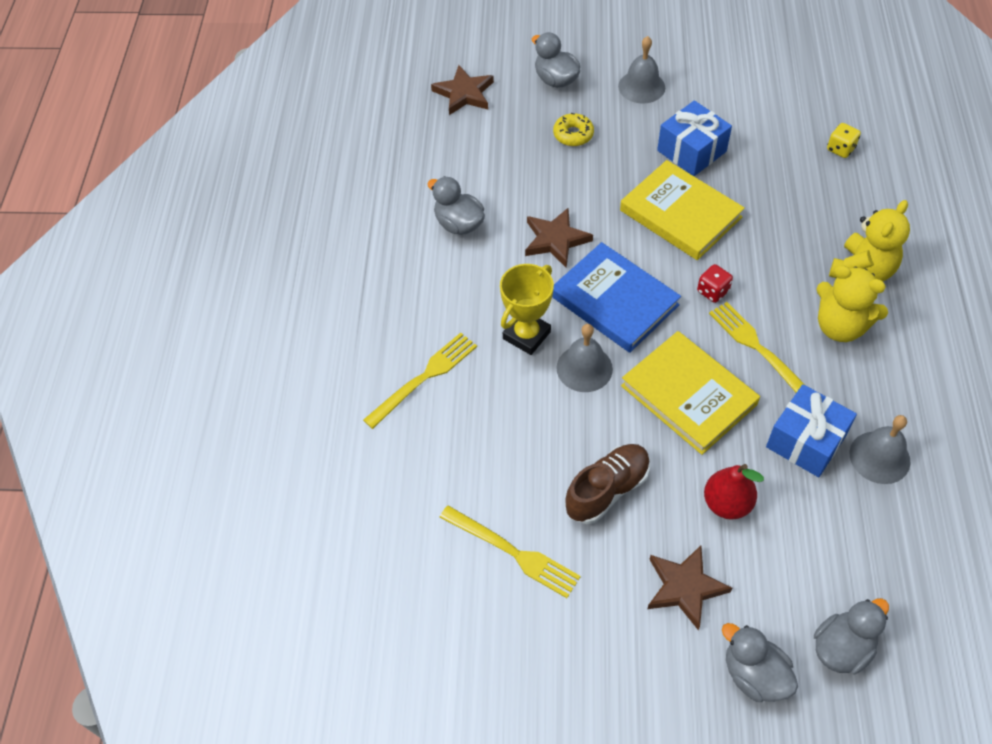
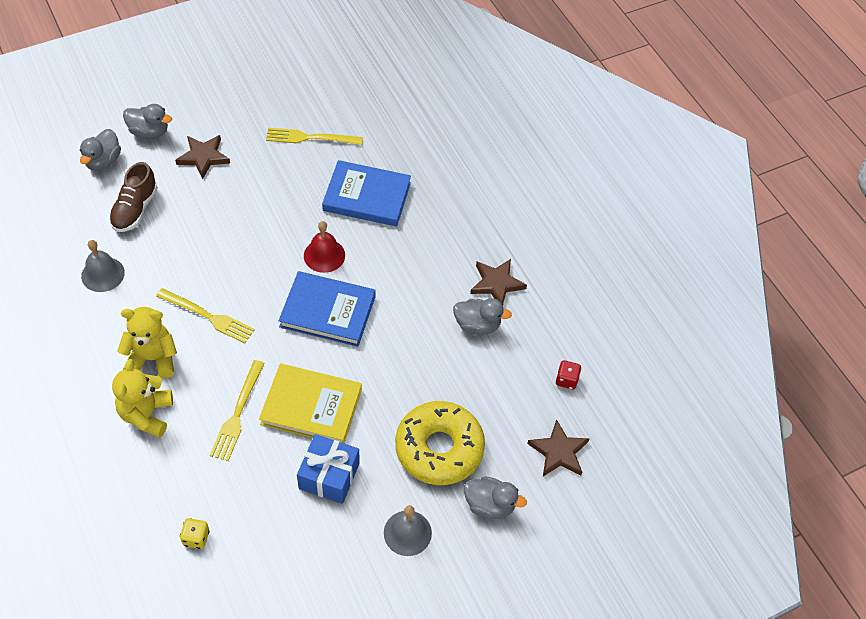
camera: 145 degrees right, 0 degrees up
(424, 378) = (425, 208): yellow fork -> yellow fork (237, 413)
(487, 425) = (367, 196): none -> blue book
(526, 335) = (376, 262): yellow trophy -> none
(555, 240) = (397, 342): brown star -> brown star (496, 284)
(573, 134) = (439, 448): yellow donut -> yellow donut, size x2.30
(584, 368) = (324, 255): grey bell -> red bell
(607, 490) = (272, 189): brown shoe -> brown shoe (135, 209)
(688, 395) = (245, 265): yellow book -> none
(712, 291) = (258, 348): red dice -> red dice (566, 380)
(727, 504) = (195, 209): red pear -> none
(805, 441) = (155, 265): blue gift -> none

